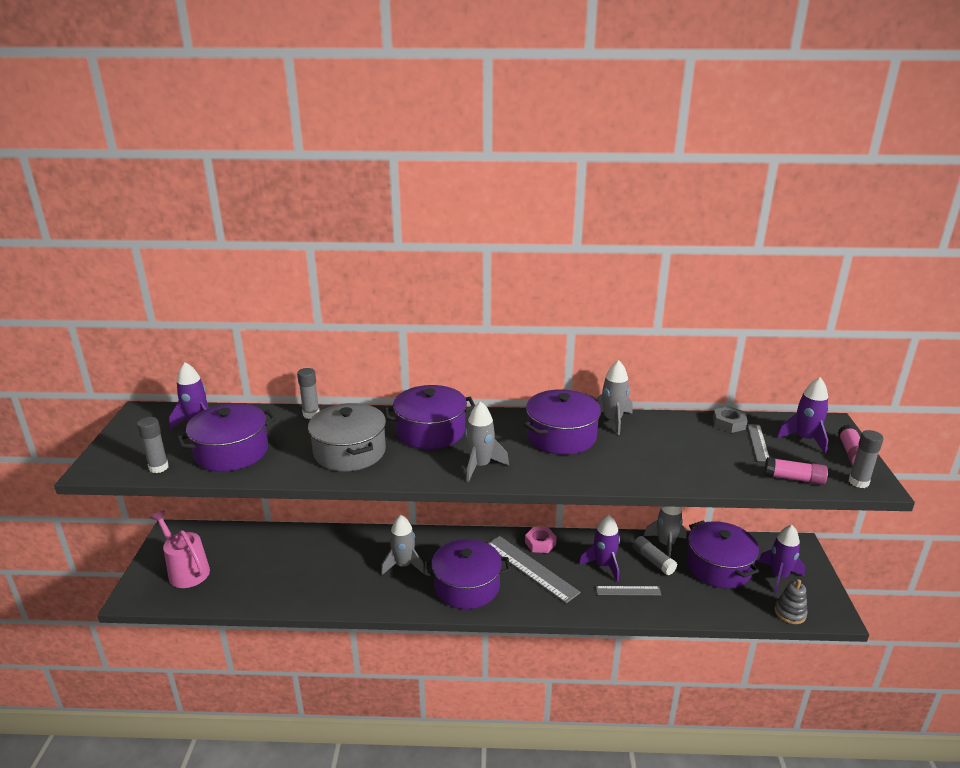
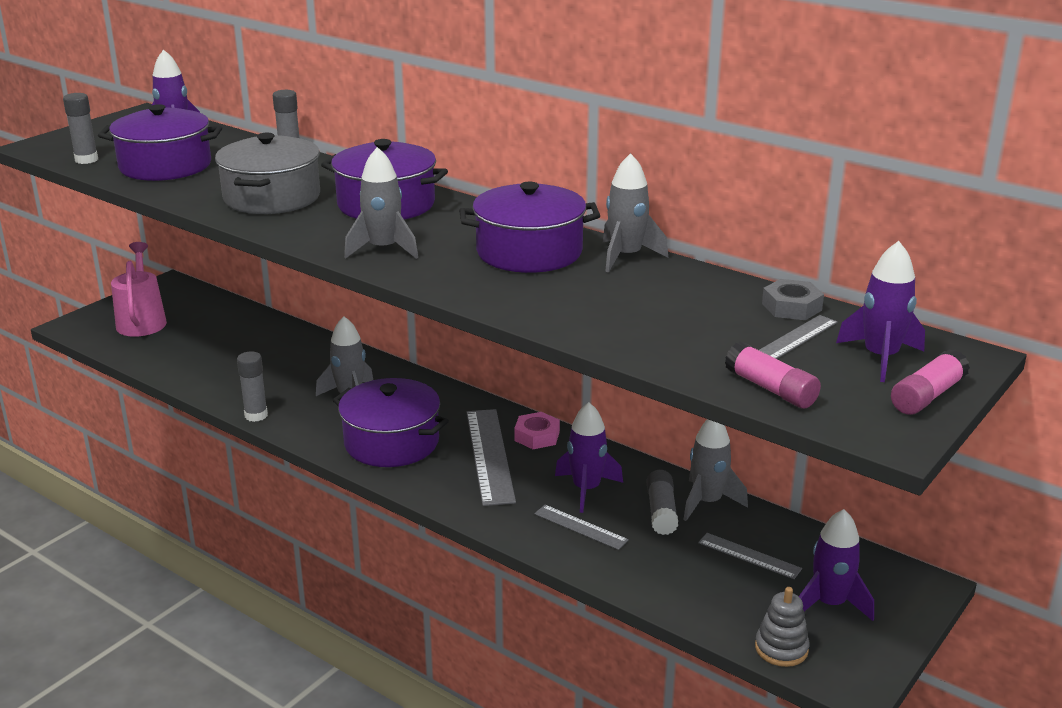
camera: 35 degrees right, 0 degrees up
(718, 567) = (749, 556): purple pot -> grey ruler
(858, 482) = (869, 426): grey glue stick -> grey glue stick (256, 415)

